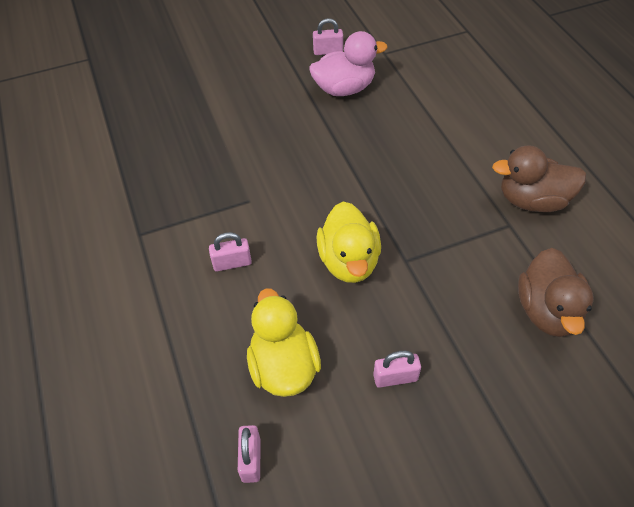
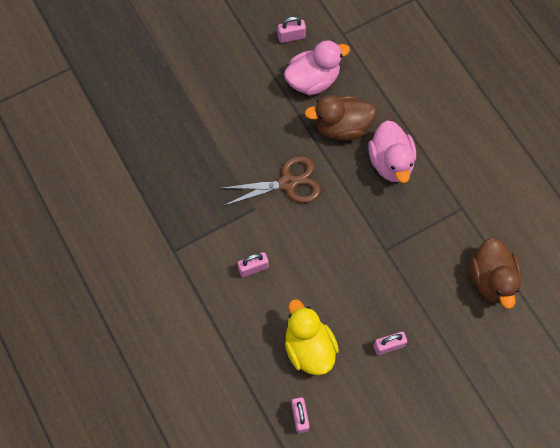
camera: 10 degrees left, 15 degrees up
(295, 179) = (287, 183): none -> brown scissors
(349, 261) = (342, 255): yellow duck -> none
(424, 170) = (391, 162): none -> pink duck
(532, 200) = (478, 182): brown duck -> brown duck (341, 127)

